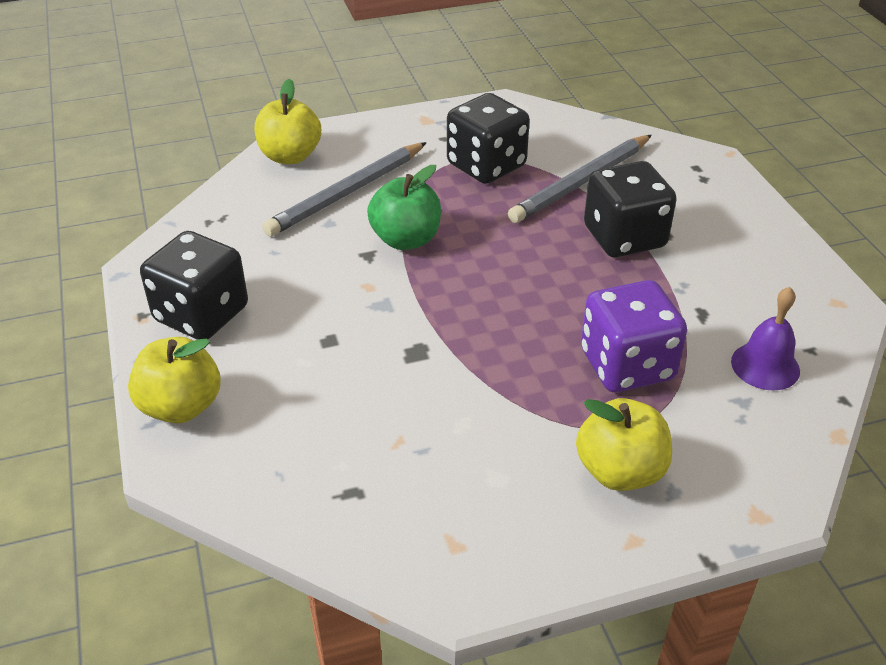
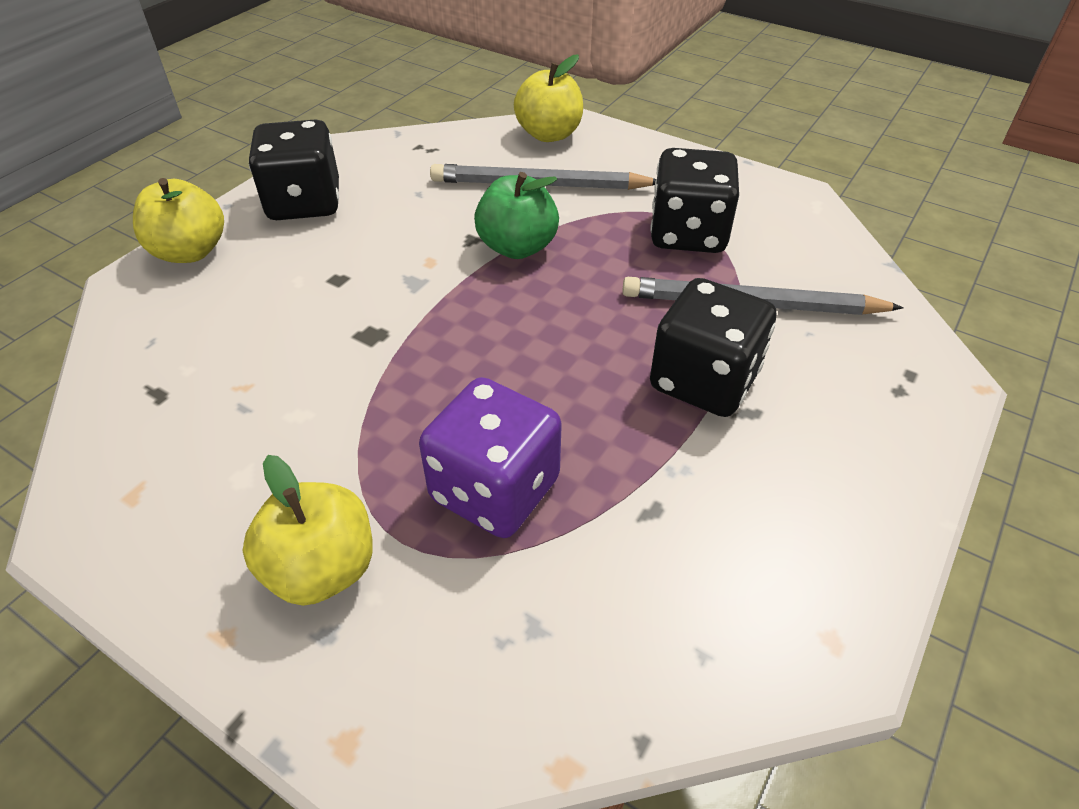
camera: 50 degrees right, 5 degrees up
(765, 366) = (620, 619): purple bell -> none

